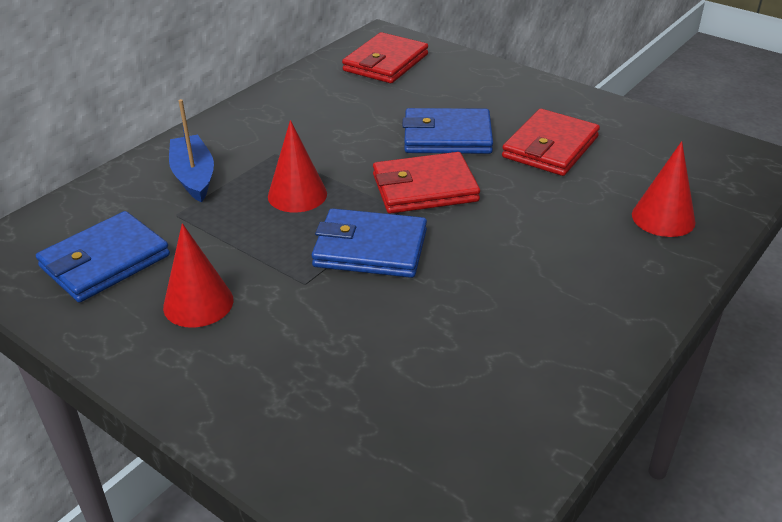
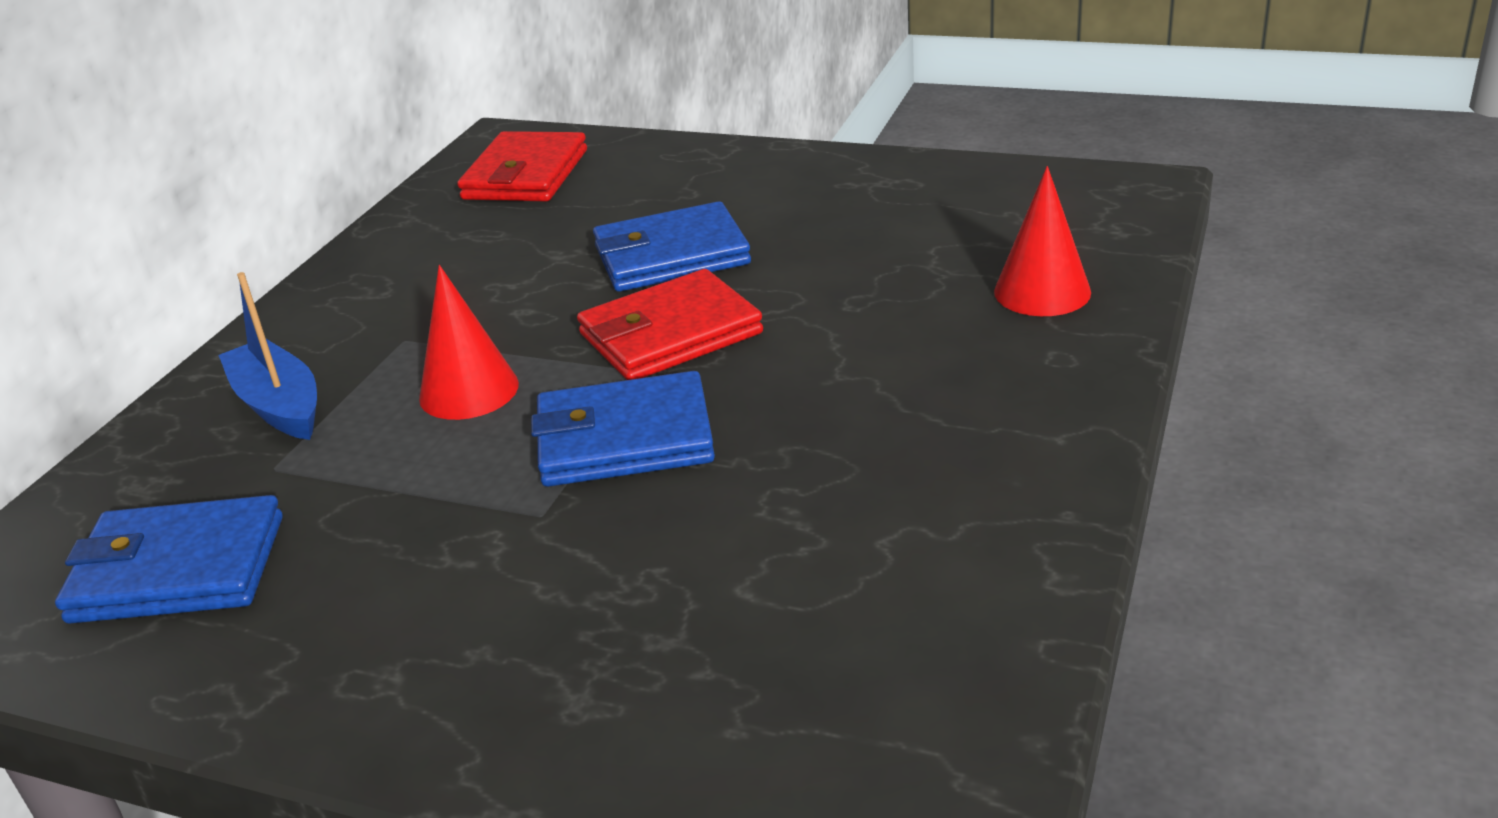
camera: 15 degrees left, 5 degrees down
(105, 261) = (178, 569): blue wallet -> blue wallet turned 60 degrees clockwise
(198, 303) = (374, 590): red cone -> none
(550, 147) = (834, 236): red wallet -> none

